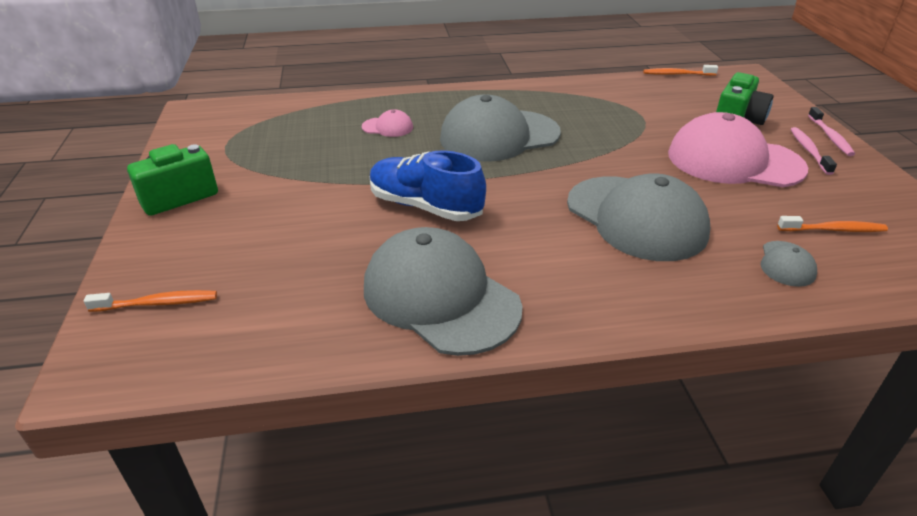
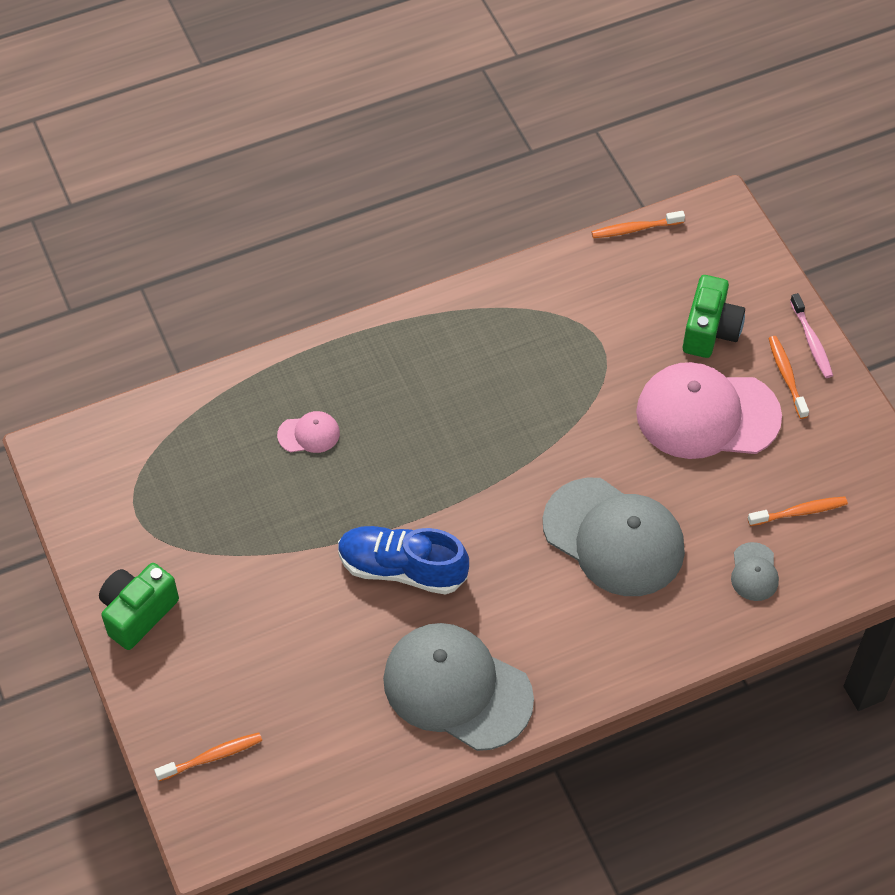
camera: 15 degrees left, 20 degrees up
(499, 136) = (444, 423): grey cap -> none
(809, 151) = (786, 376): pink toothbrush -> orange toothbrush

